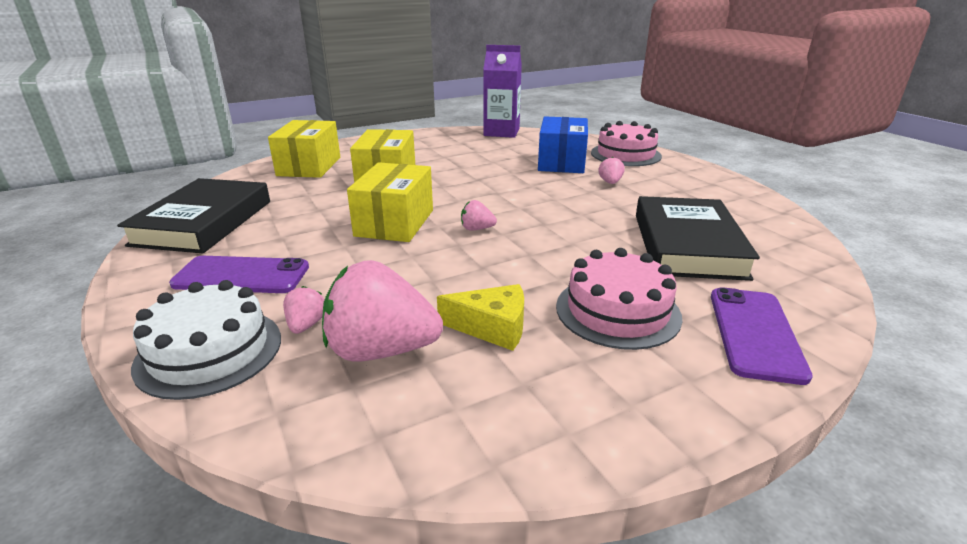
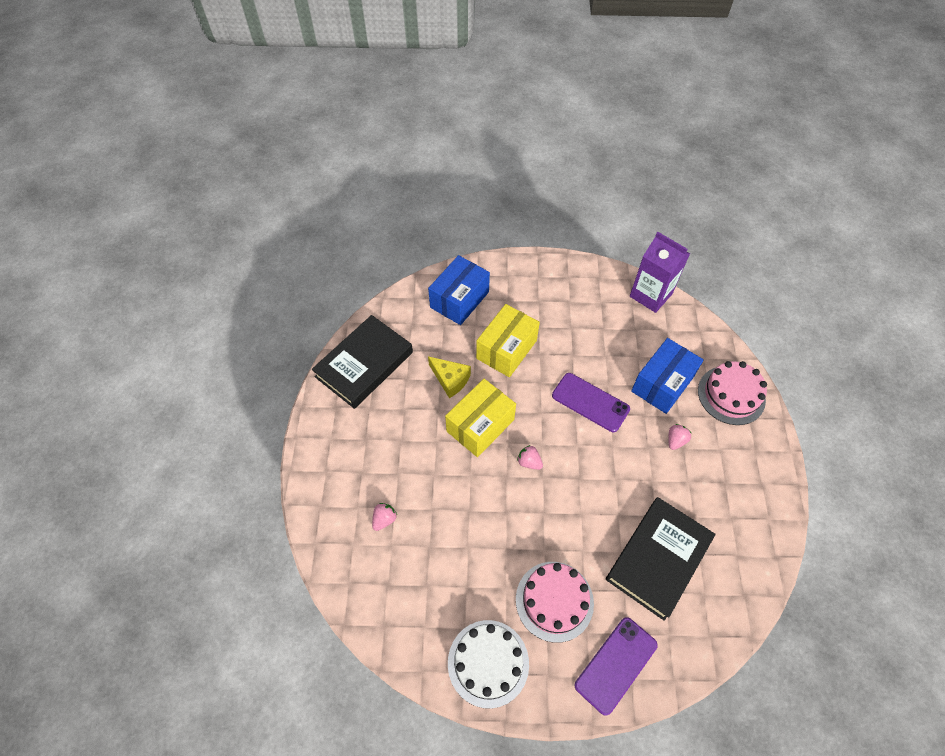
camera: 30 degrees right, 30 degrees up
(209, 351) = (333, 517): white cake -> white cake (488, 663)
(241, 276) = (367, 448): purple phone -> purple phone (590, 402)
(309, 166) = (459, 299): yellow box -> blue box
(381, 350) = (411, 563): pink strawberry -> none
(492, 327) = (476, 576): yellow cheese -> yellow cheese (450, 379)

